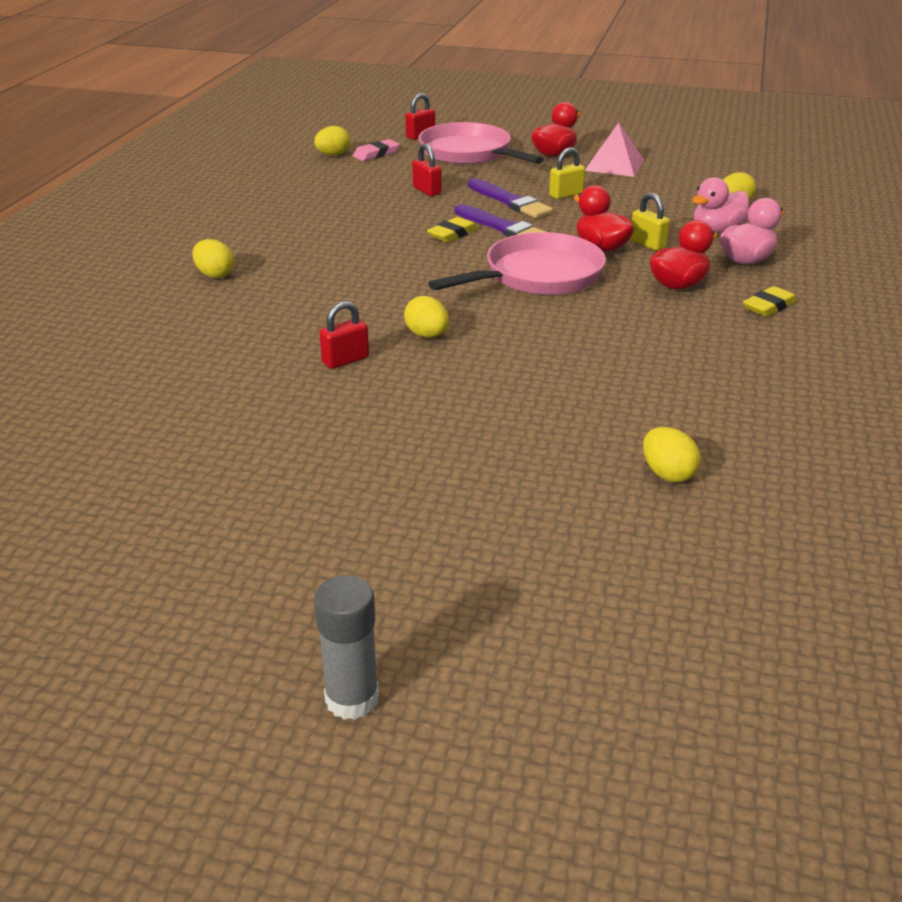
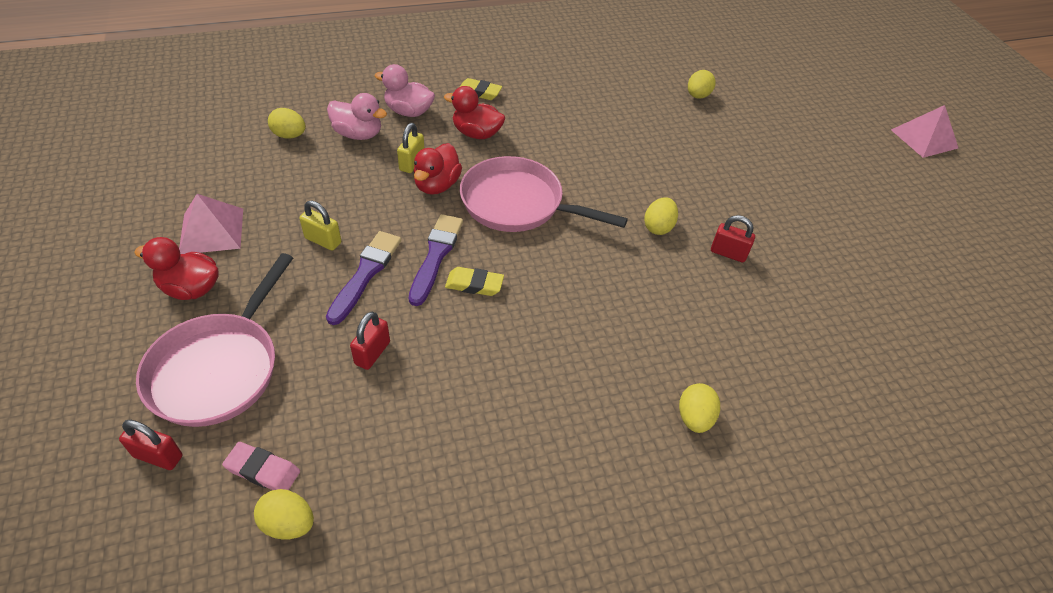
camera: 125 degrees left, 15 degrees up
(352, 699) = (924, 139): grey glue stick -> pink pyramid

